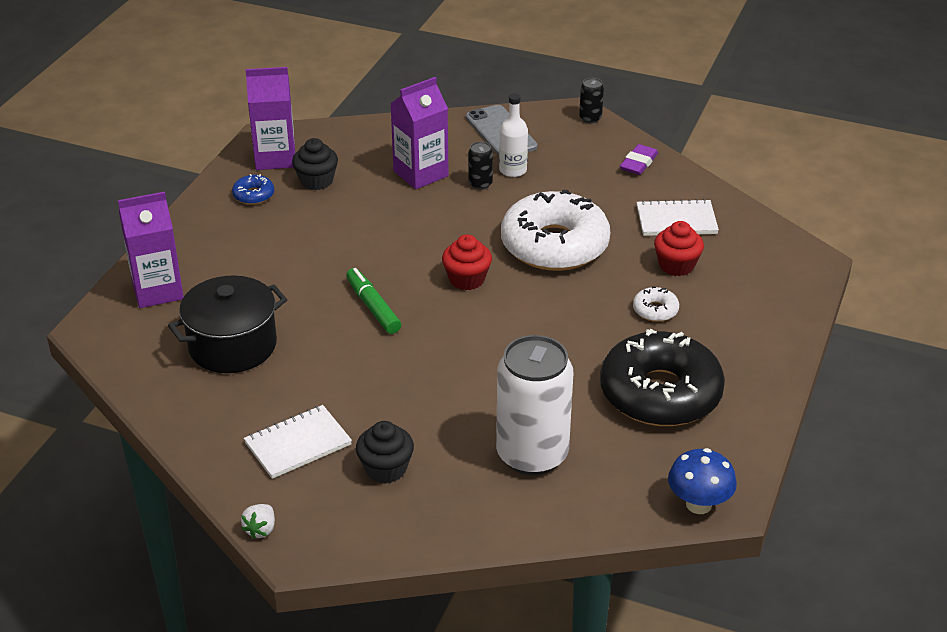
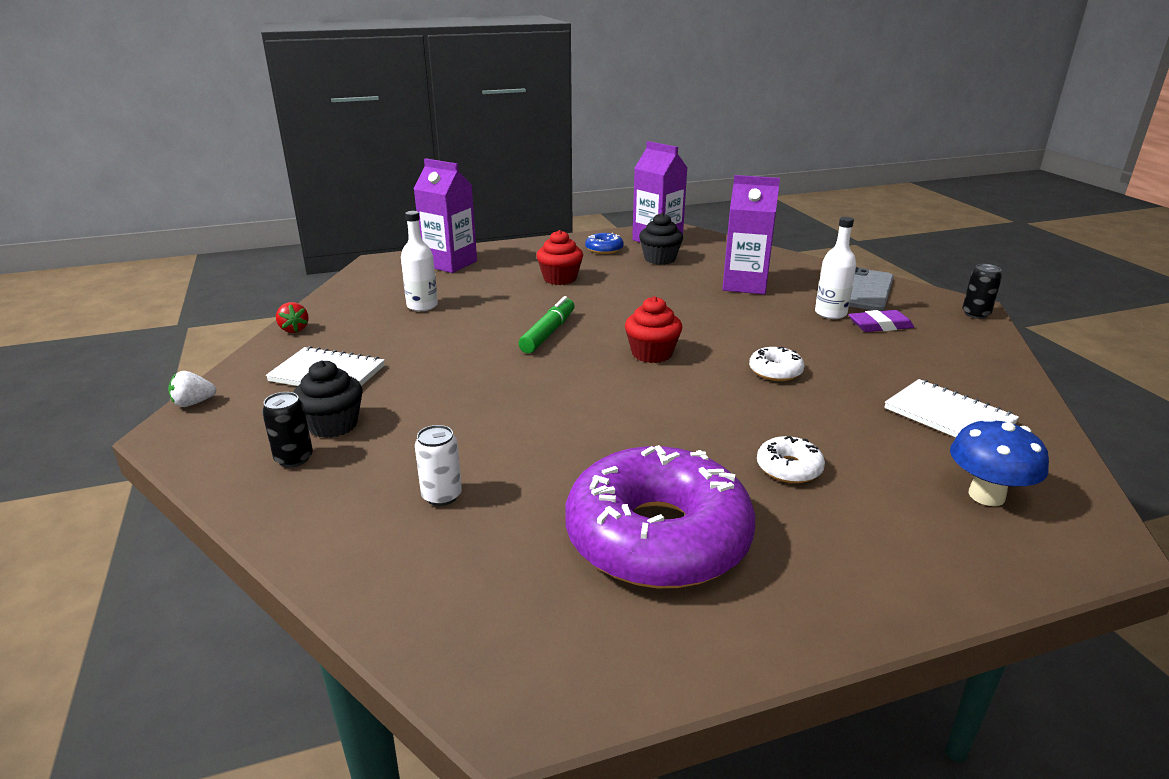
camera: 50 degrees right, 10 degrees down
(183, 434) = (294, 329): none -> red strawberry
(232, 346) = (422, 306): black pot -> white bottle
(480, 184) = (783, 309): black can -> black can (294, 458)
(532, 454) = (442, 496): white can -> white can, size x0.42
(554, 245) = (775, 371): white donut -> white donut, size x0.40
(638, 163) = (977, 360): purple eraser -> purple eraser (880, 326)
(660, 393) = (657, 537): black donut -> purple donut
(676, 265) = (883, 448): red cupcake -> red cupcake (560, 279)
(698, 504) = (484, 676): blue mushroom -> blue mushroom (986, 495)

